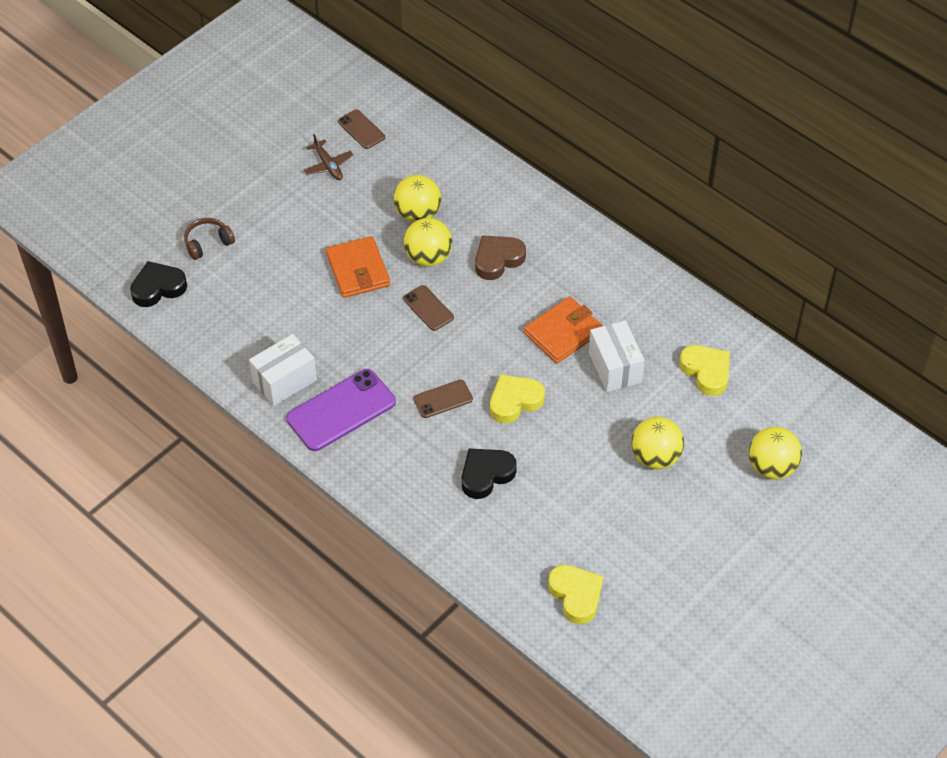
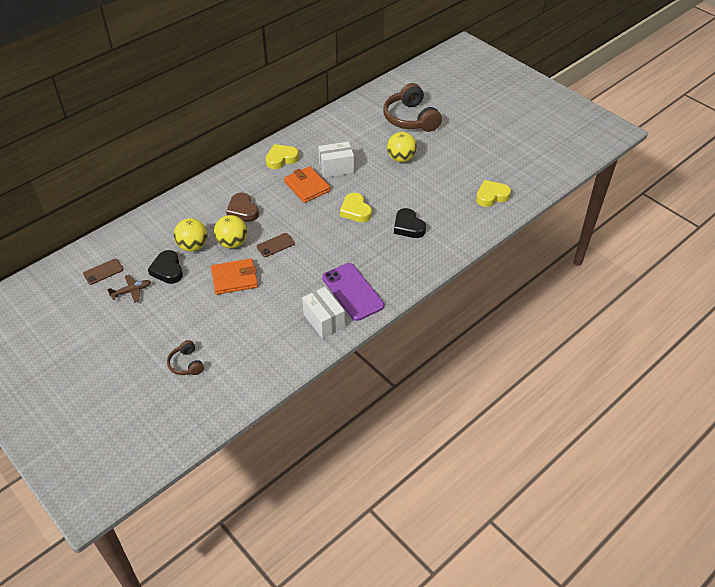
camera: 85 degrees left, 5 degrees down
(158, 288) = (223, 396): black heart -> black heart (167, 270)
(443, 399) = (349, 242): brown phone -> none
(706, 372) = (345, 134): yellow heart -> yellow heart (281, 159)
(771, 467) = (410, 118): yellow ball -> brown headphones

